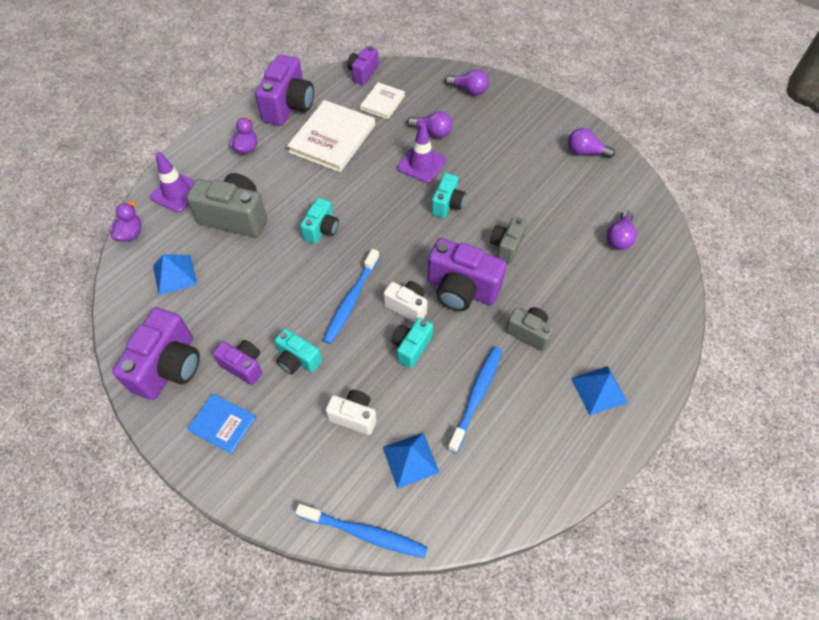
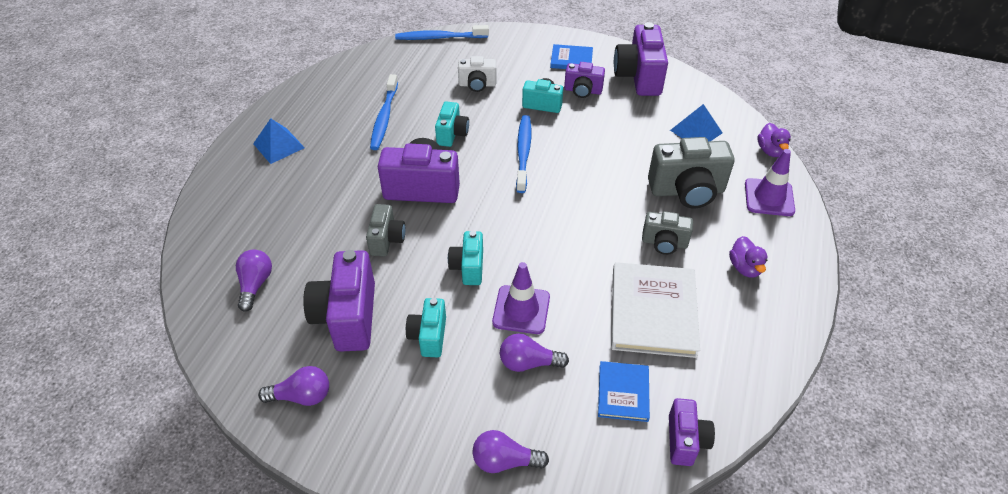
camera: 160 degrees right, 10 degrees down
(289, 106) = (744, 343): purple camera -> purple camera (347, 317)
(322, 229) = (591, 203): turquoise camera -> turquoise camera (429, 336)
(382, 102) = (623, 392): white book -> blue book
(407, 306) = (469, 161): white camera -> none
(410, 459) = (423, 74): blue pyramid -> none
(528, 333) = (347, 170): grey camera -> grey camera (664, 243)

